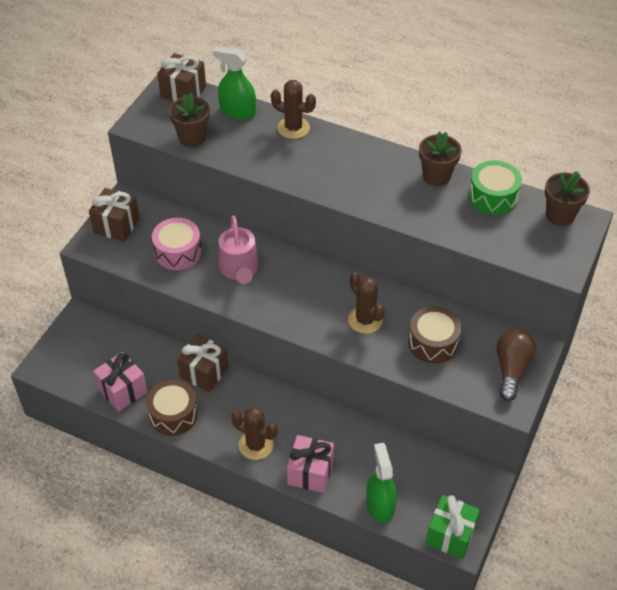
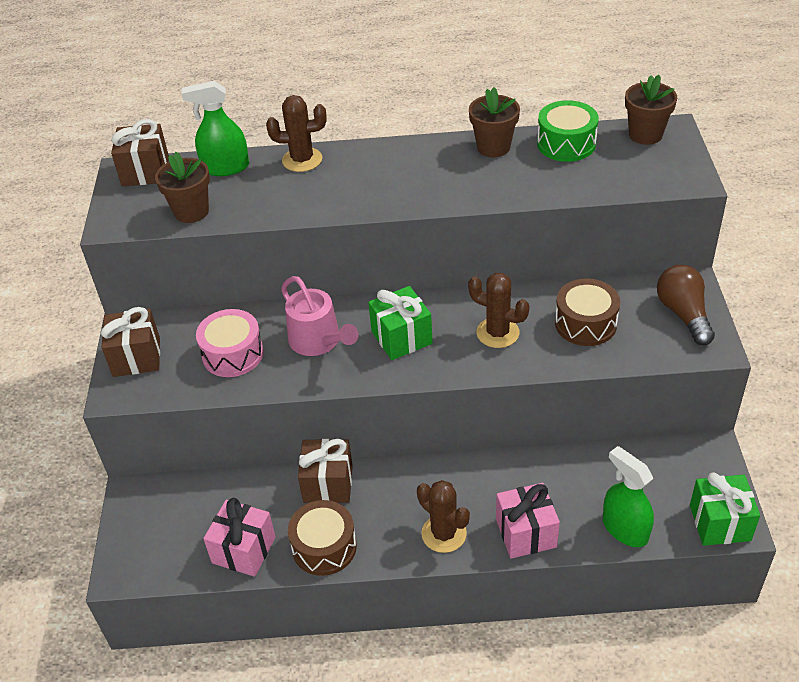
camera: 25 degrees left, 5 degrees down
(256, 445) = (444, 534): brown cactus -> brown cactus turned 45 degrees clockwise
(296, 292) = (401, 337): none -> green gift

